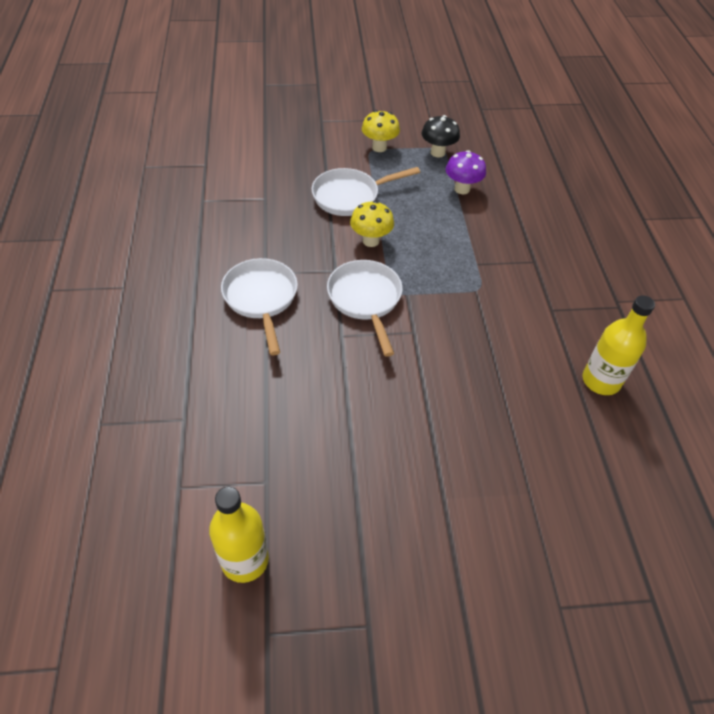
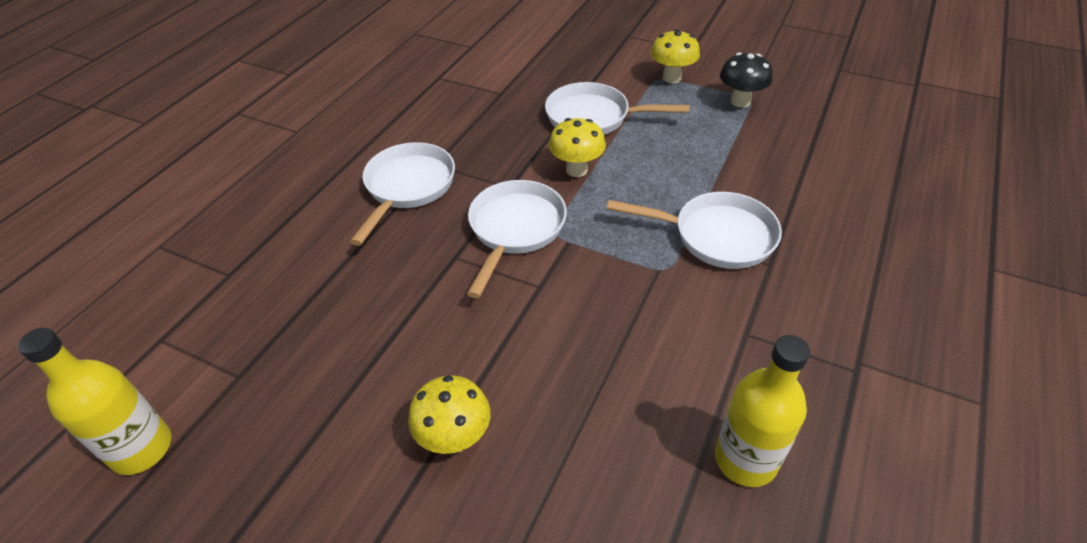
camera: 35 degrees right, 5 degrees down
(443, 447) = (455, 438): none -> yellow mushroom
(462, 189) = (738, 149): purple mushroom -> none
(492, 255) = (716, 236): none -> white pan

